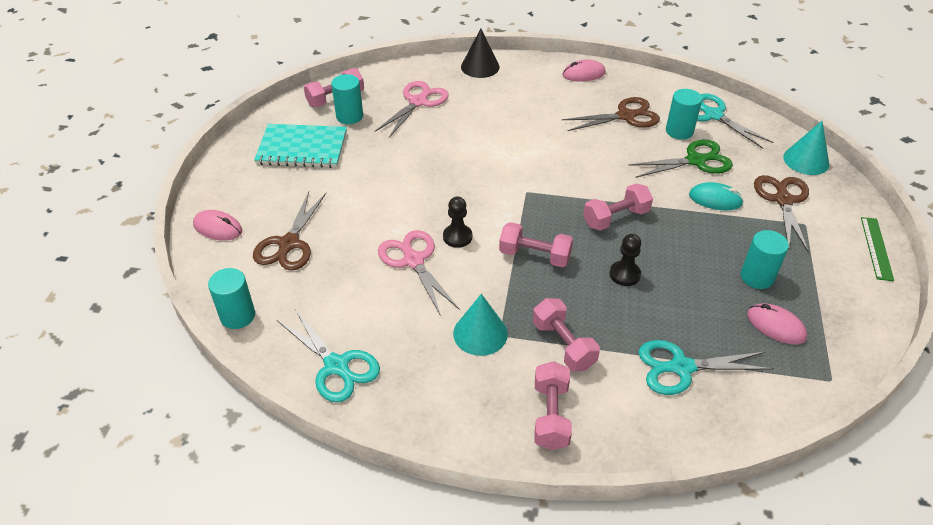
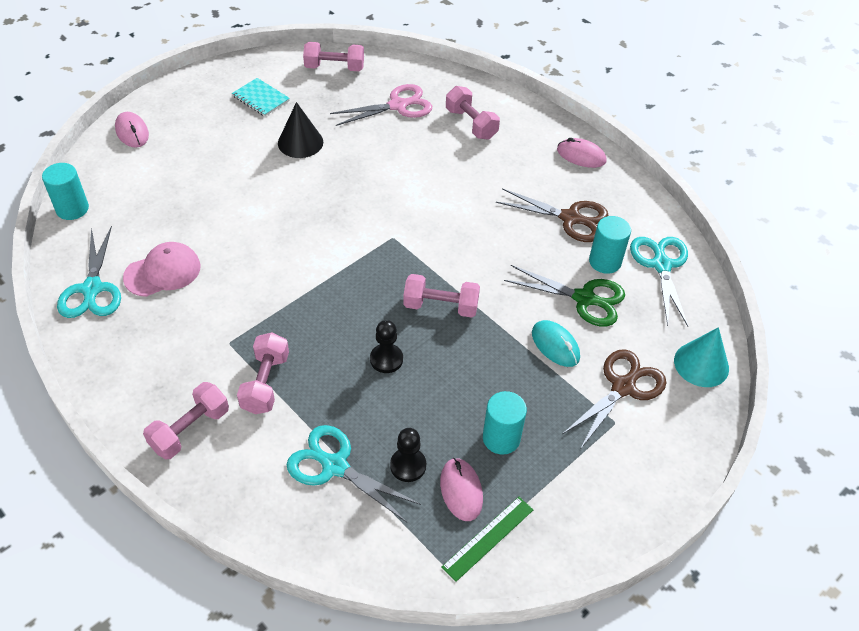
camera: 35 degrees right, 5 degrees up
(289, 244) = (165, 173): brown scissors -> none
(302, 148) = (261, 98): turquoise notebook -> turquoise notebook, size x0.59
(349, 116) = (327, 90): turquoise cylinder -> none
(381, 317) = (163, 272): none -> pink cap
(413, 261) = (235, 242): pink scissors -> none
(457, 237) = (291, 242): black pawn -> black pawn (408, 465)
(480, 67) = (491, 99): black cone -> black cone (300, 142)
(480, 333) = (216, 332): turquoise cone -> none
(535, 256) = (332, 296): pink dumbbell -> pink dumbbell (471, 124)
(876, 248) = (659, 491): green ruler -> green ruler (488, 538)

